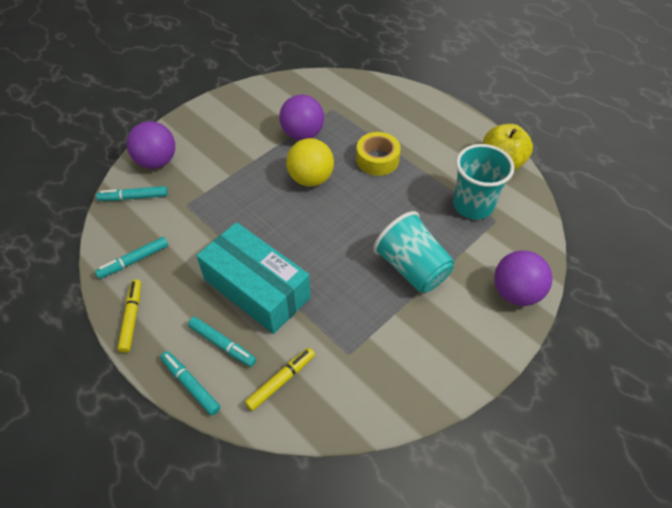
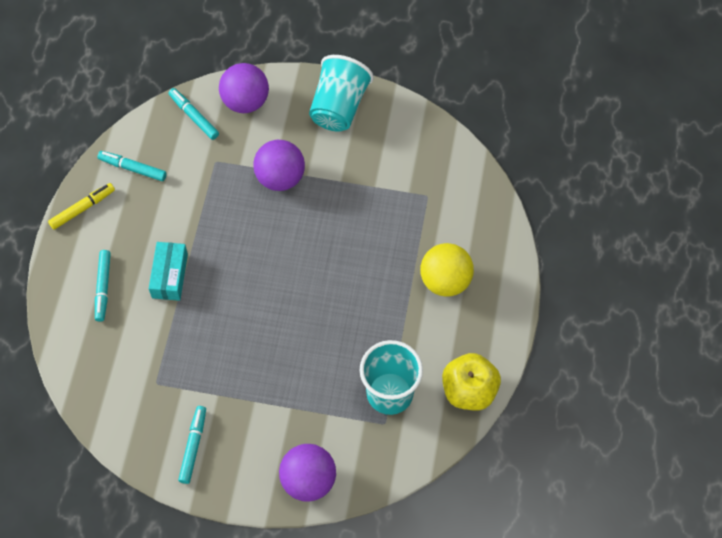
camera: 55 degrees right, 10 degrees up
(190, 385) = (56, 291): turquoise marker -> turquoise marker (193, 446)
(256, 288) = (169, 276): turquoise box -> turquoise box, size x0.54
(281, 381) = (100, 350): yellow marker -> none
(302, 134) = (371, 193): purple ball -> purple ball (280, 178)
(311, 179) = (319, 237): yellow ball -> yellow ball (445, 281)
(377, 159) = (387, 277): yellow tape -> none
(412, 268) = (275, 382): turquoise cup -> turquoise cup (339, 107)

